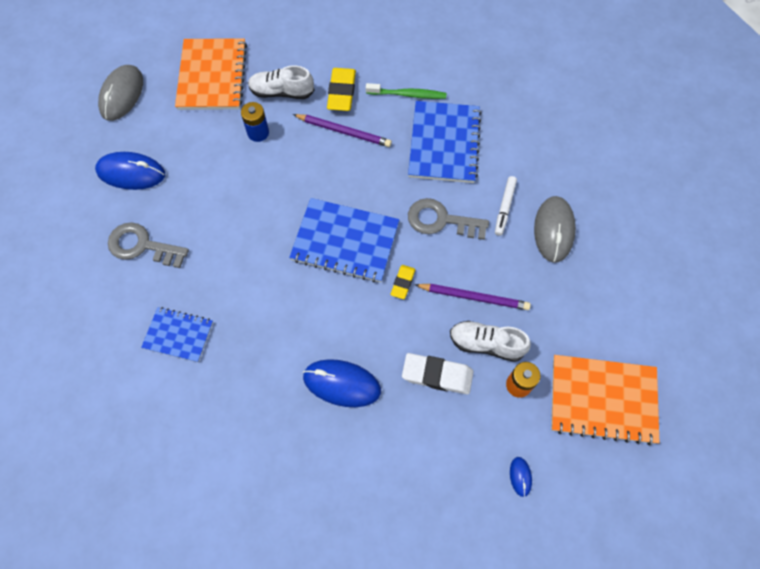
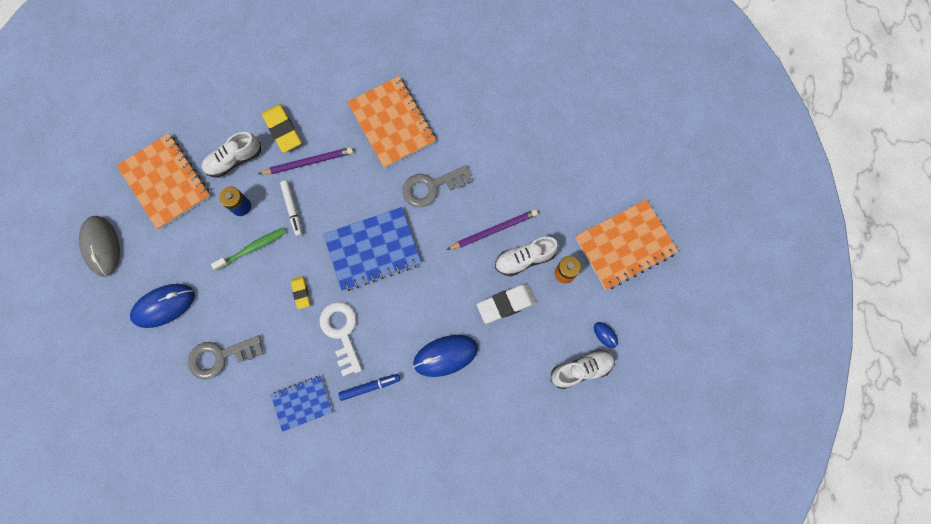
camera: 35 degrees left, 10 degrees up
(249, 363) = (370, 387): none -> blue marker
(262, 296) = (342, 332): none -> white key
(403, 283) = (437, 253): yellow eraser -> yellow eraser (301, 293)
(408, 94) = (336, 99): green toothbrush -> green toothbrush (252, 248)
(444, 143) = (392, 123): blue notebook -> orange notebook
(469, 494) = (581, 369): none -> white shoe
(504, 208) = (470, 147): white marker -> white marker (292, 209)
(554, 230) = (516, 142): grey mouse -> none

